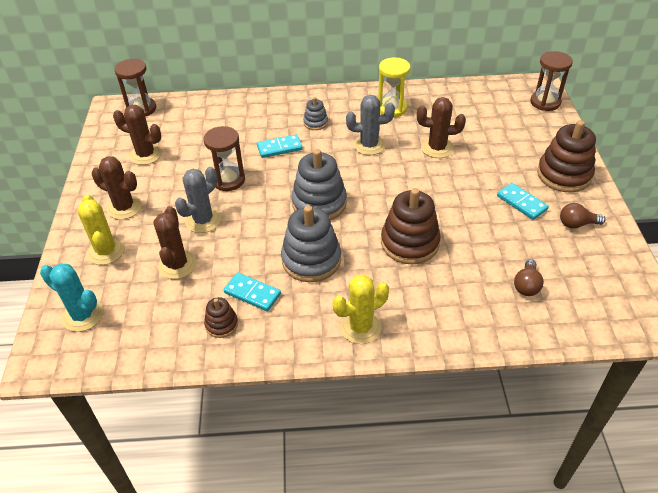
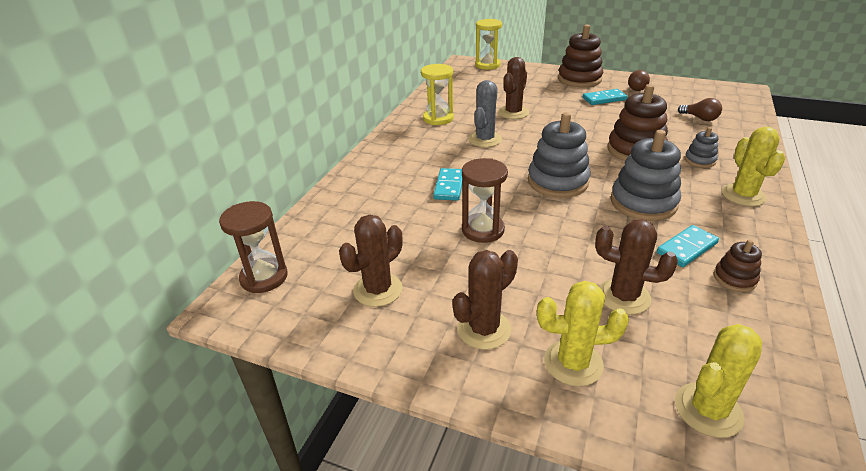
camera: 65 degrees left, 10 degrees down
(83, 315) = (708, 410): turquoise cactus -> yellow cactus
(203, 220) = (548, 262): grey cactus -> none
(315, 123) = (424, 158): grey stacking toy -> grey stacking toy (700, 160)
(545, 102) = (487, 65): brown hourglass -> yellow hourglass

